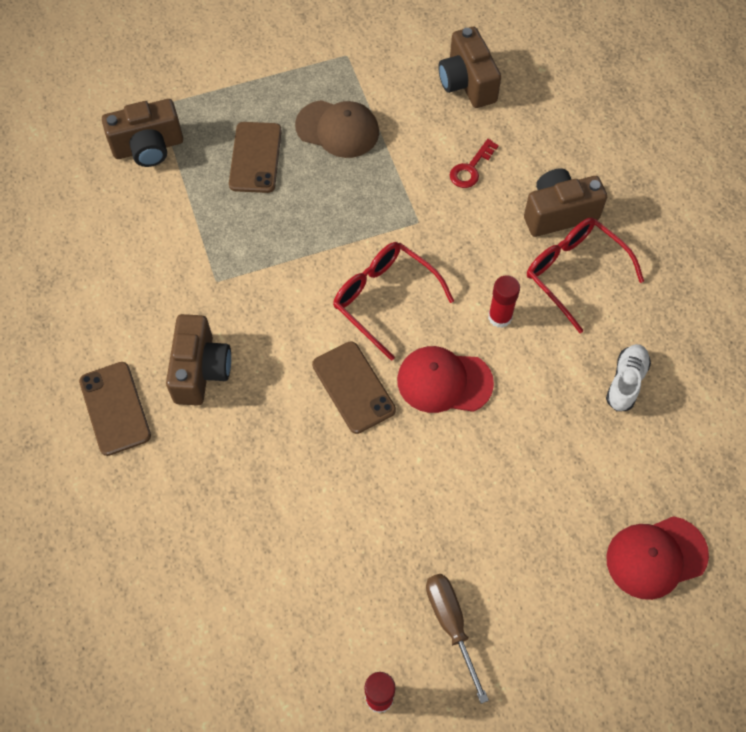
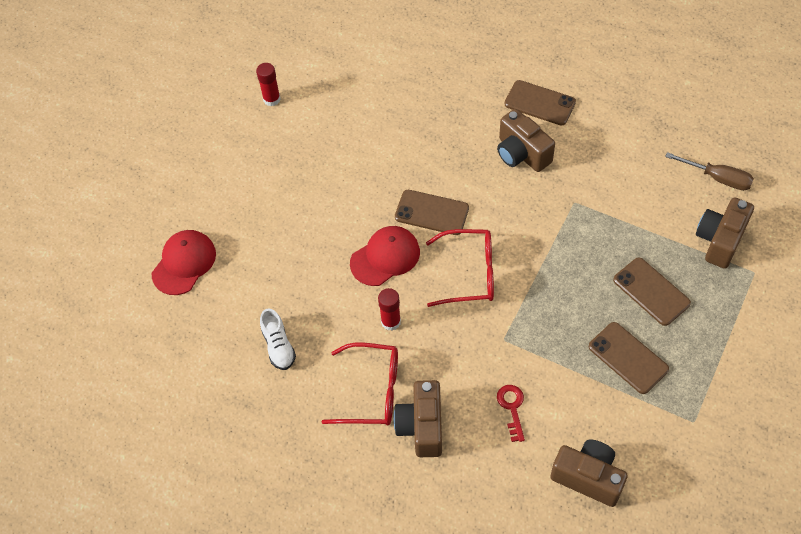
camera: 140 degrees right, 5 degrees down
(337, 129) = (628, 358): brown cap -> brown phone
(451, 624) = (266, 151): brown screwdriver -> brown screwdriver (718, 178)
(558, 213) = (421, 426): brown camera -> brown camera turned 150 degrees clockwise

